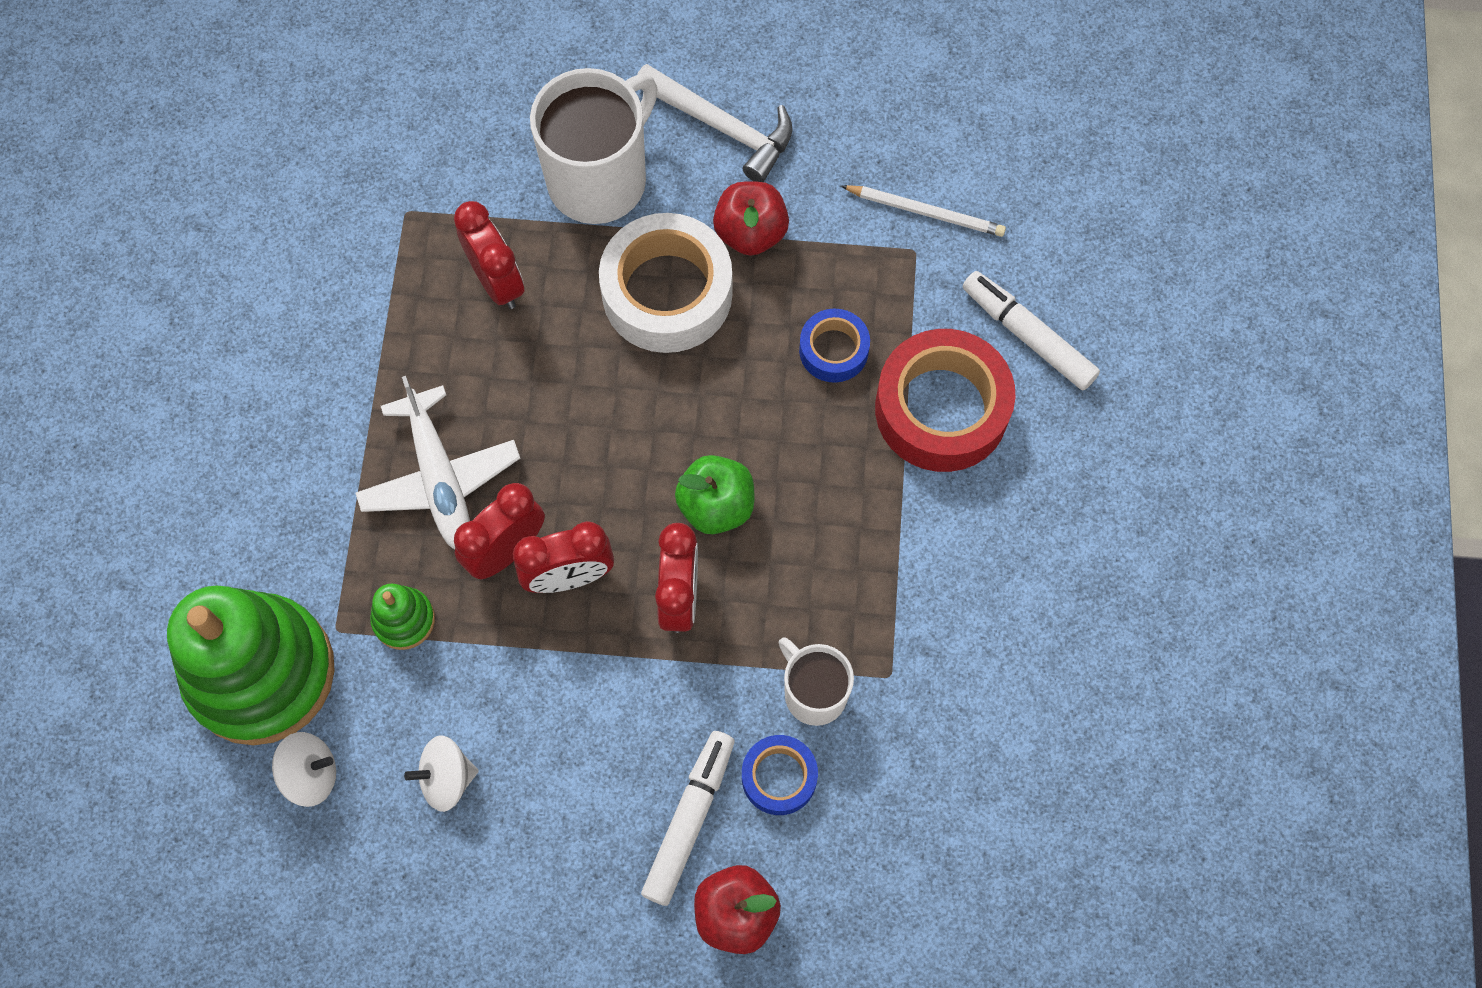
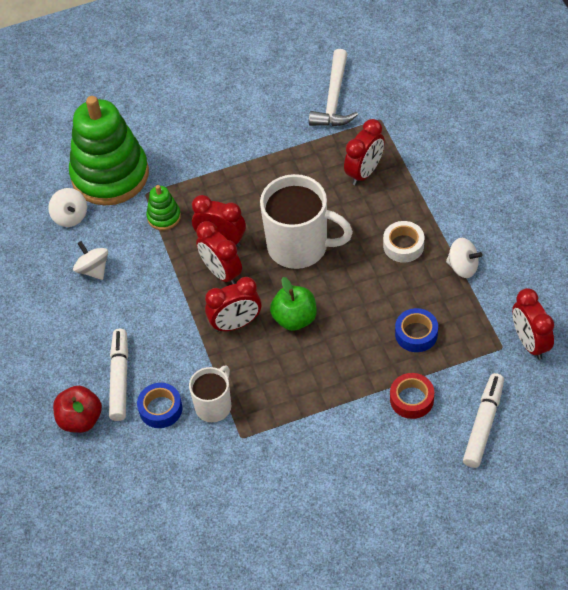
camera: 70 degrees right, 15 degrees down
(440, 479) = (244, 198): white plane -> none
(599, 180) = (450, 188): white mug -> white mug (299, 246)
(667, 293) = (403, 245): white tape -> white tape, size x0.53
(689, 819) = (119, 378): white marker -> white marker turned 90 degrees counterclockwise
(722, 127) = (518, 227): white hammer -> white hammer (334, 99)
(750, 233) = (463, 267): red apple -> white spinning top
(925, 212) = (530, 343): white pencil -> red clock
(941, 409) = (411, 399): red tape -> red tape, size x0.53

